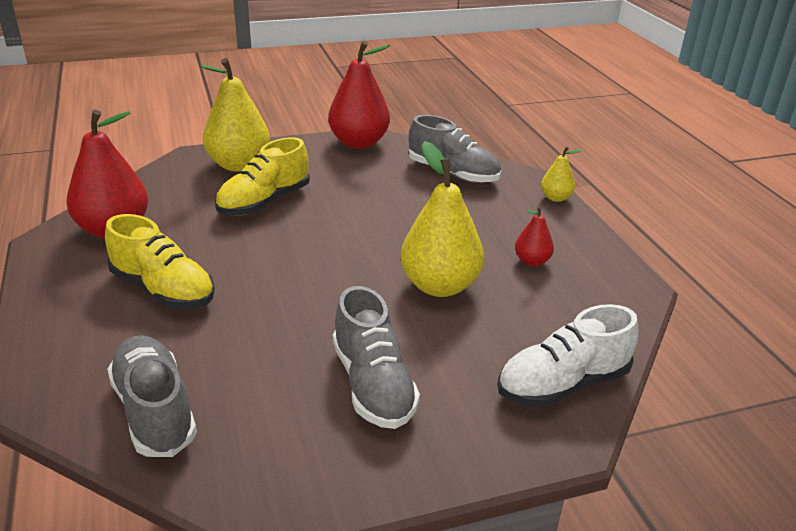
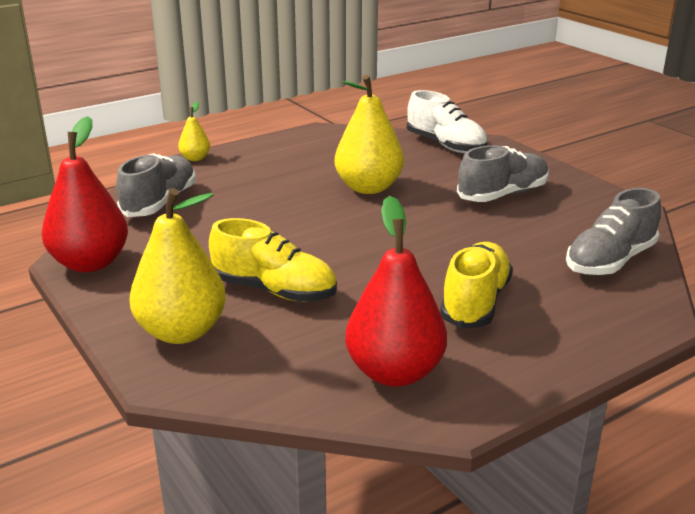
camera: 105 degrees left, 5 degrees down
(532, 261) = (309, 161): red pear -> none

